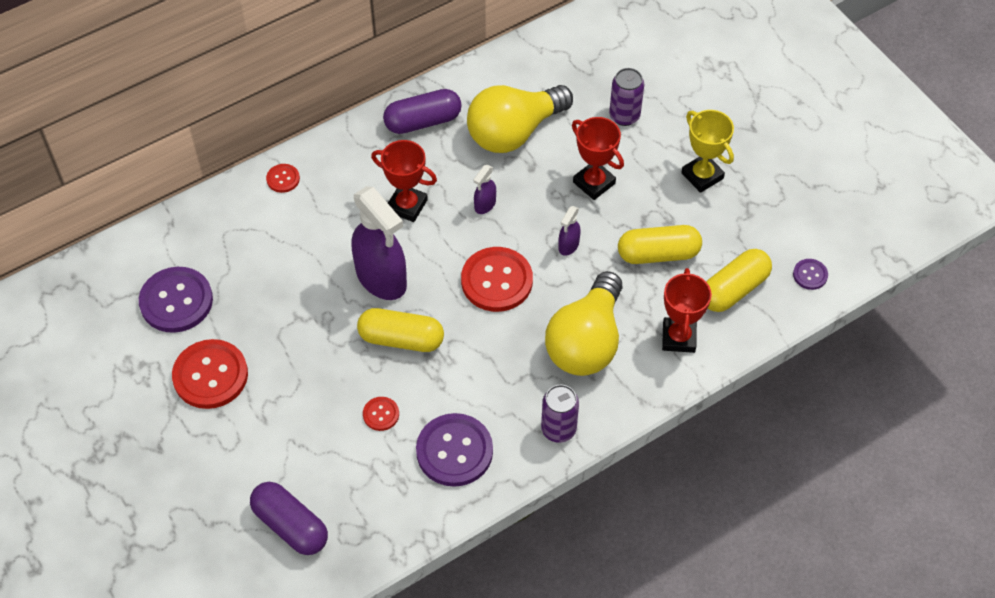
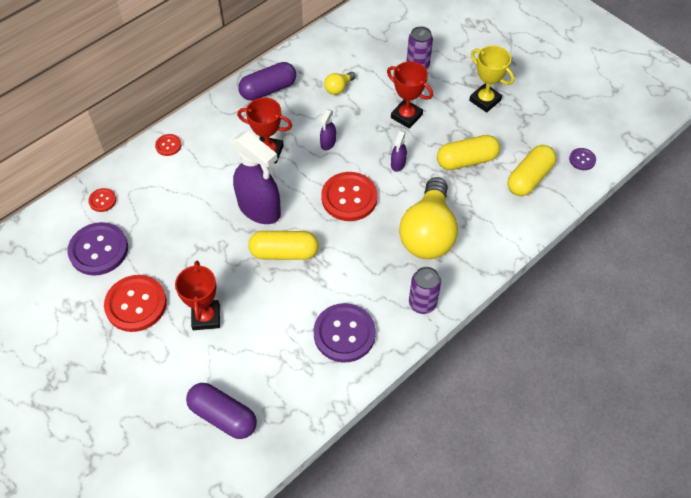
camera: 10 degrees left, 0 degrees up
(381, 414) = (279, 314): red button -> red button (102, 200)
(514, 132) = (338, 88): yellow light bulb -> yellow light bulb, size x0.42
(678, 337) = (497, 220): red trophy -> red trophy (206, 317)

